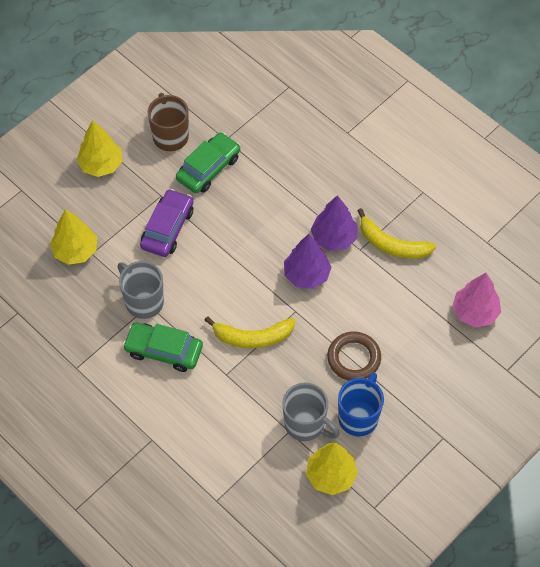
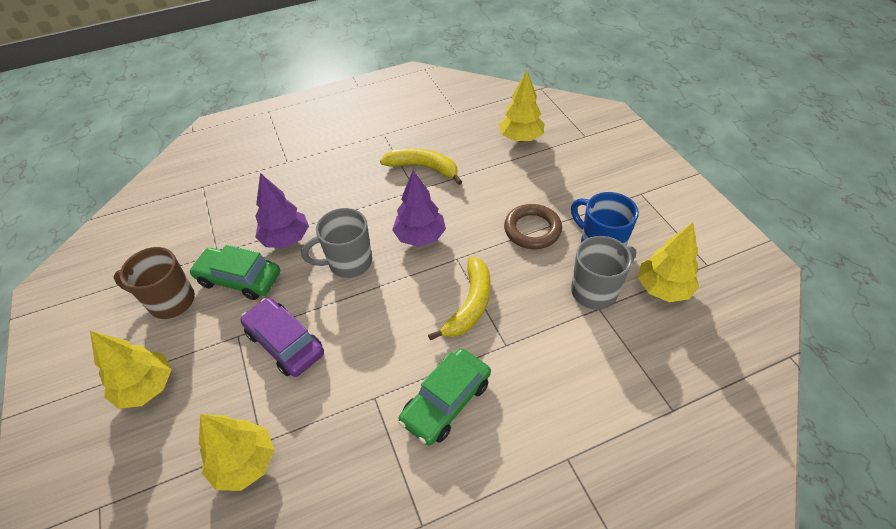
camera: 65 degrees left, 10 degrees down
(143, 301) = (366, 402): grey mug -> grey mug (349, 263)
(208, 168) = (239, 279): green car -> green car turned 45 degrees counterclockwise
(334, 238) = (391, 204): purple tree -> purple tree (286, 239)
(391, 244) = (424, 168): yellow banana -> yellow banana turned 120 degrees counterclockwise
(475, 312) = (521, 138): pink tree -> yellow tree

